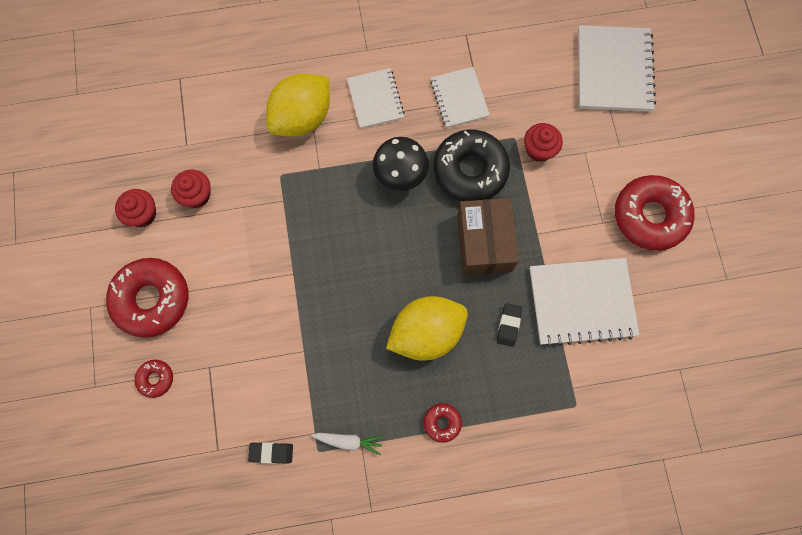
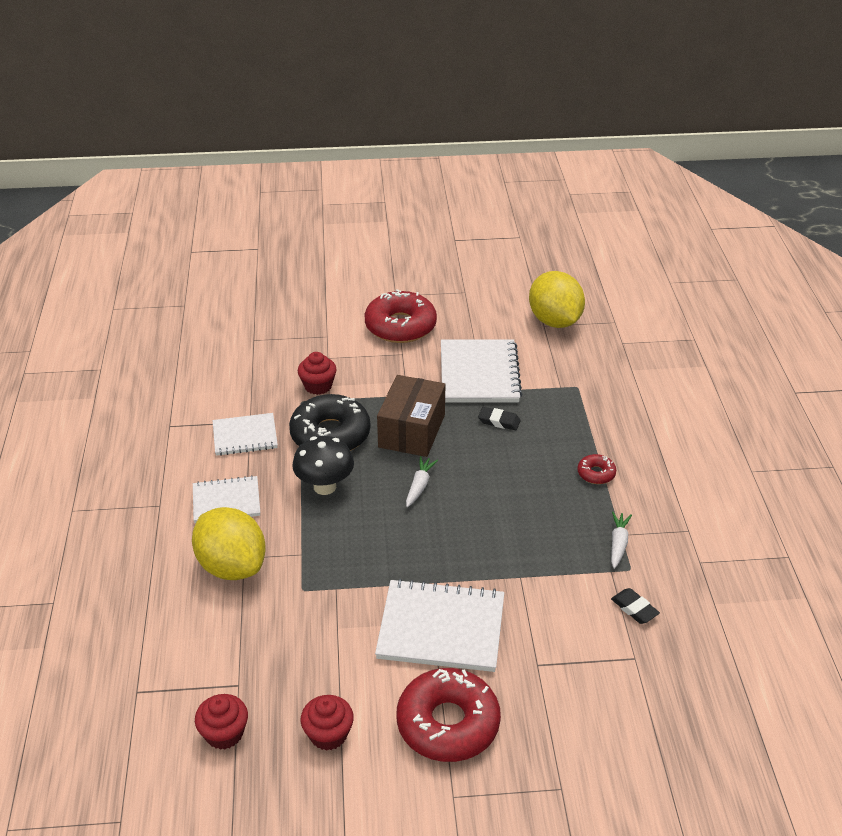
camera: 85 degrees left, 35 degrees down
(156, 379) = (551, 719): red donut -> none
(196, 195) = (312, 674): red cupcake -> red cupcake (224, 733)
(271, 452) = (634, 608): black eraser -> black eraser turned 45 degrees counterclockwise
(409, 256) = (419, 486): none -> white carrot
(426, 333) = (503, 478): yellow lemon -> yellow lemon (554, 321)
(484, 243) = (412, 431): brown box -> brown box turned 75 degrees counterclockwise
(613, 70) = (246, 331): white notebook -> white notebook (441, 628)

